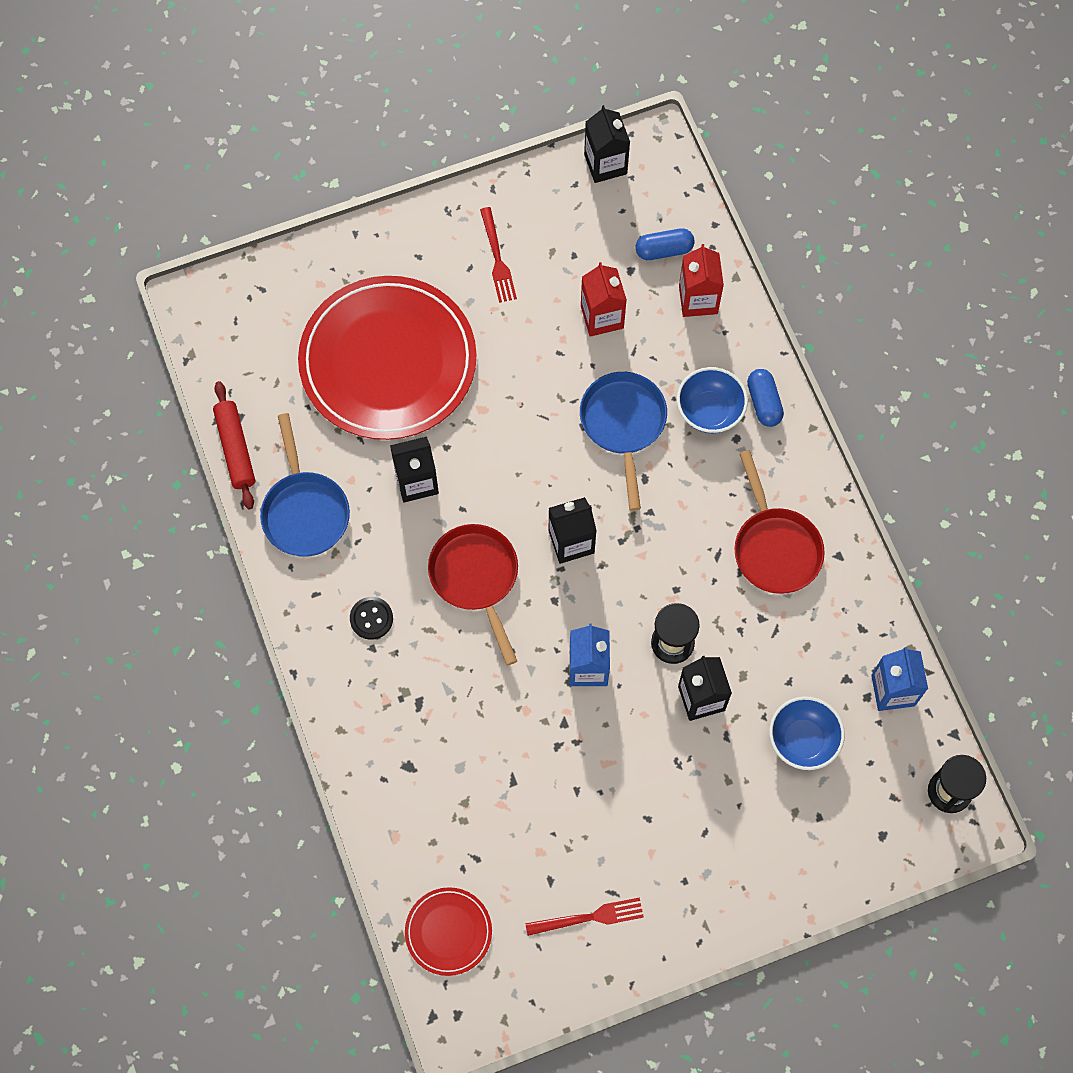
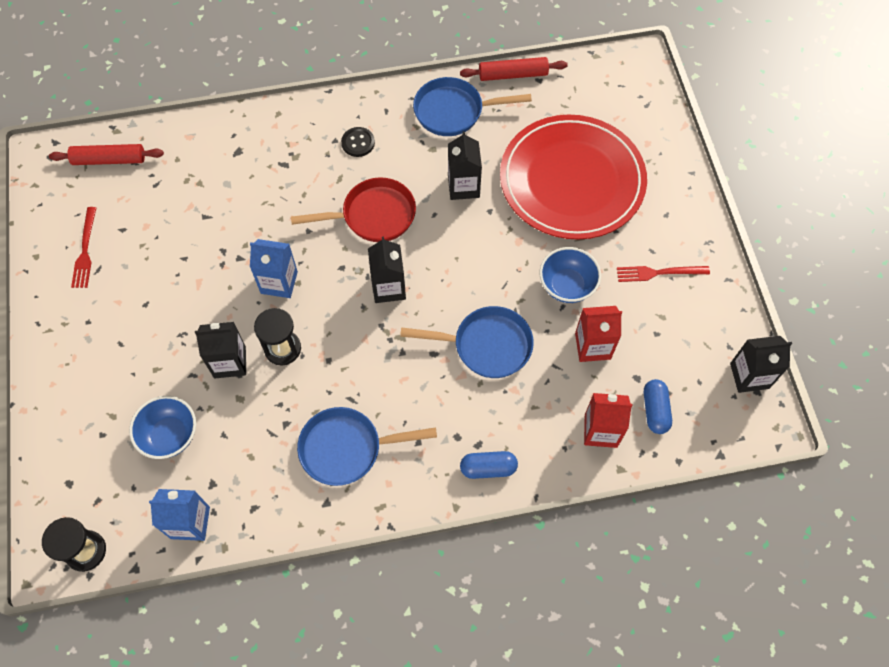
camera: 100 degrees right, 5 degrees down
(448, 932) = (109, 160): red plate -> red rolling pin
(709, 411) = (487, 419): blue bowl -> blue bowl (567, 286)
(775, 548) = (346, 448): red pan -> blue pan

